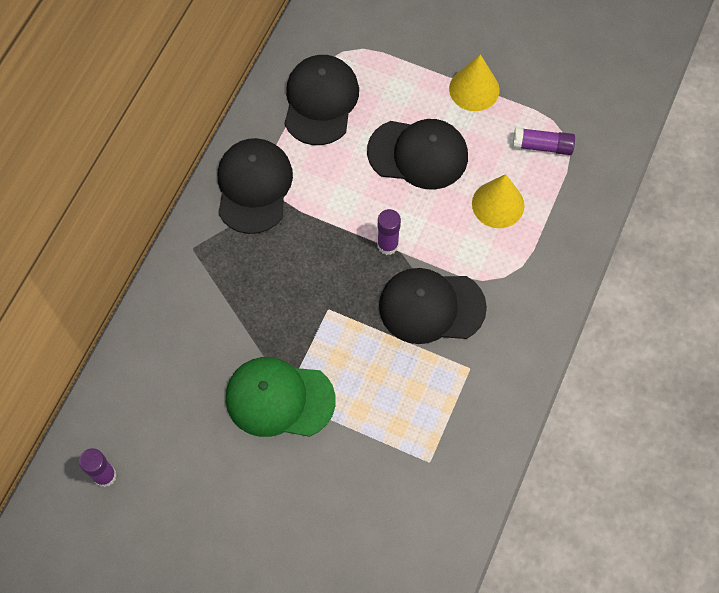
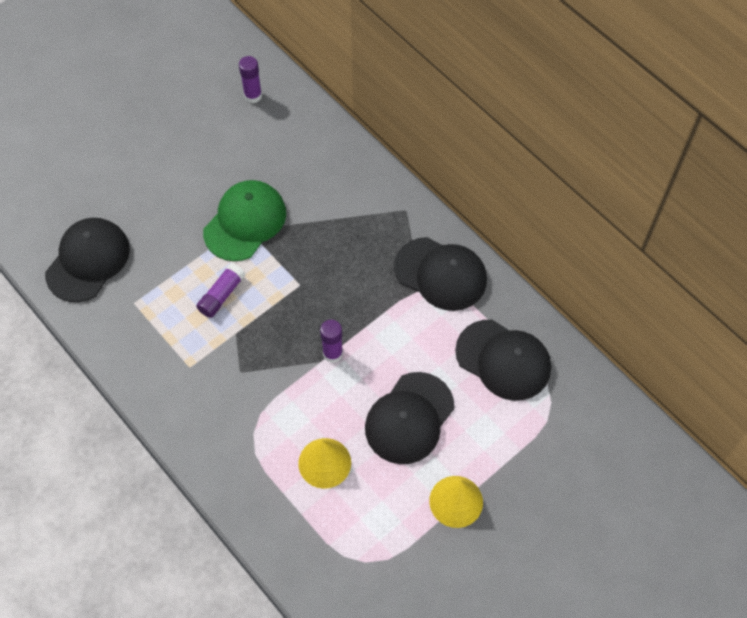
camera: 115 degrees right, 5 degrees down
(431, 307) = (258, 362): black cap -> black cap (88, 261)
(542, 146) = (364, 534): purple glue stick -> purple glue stick (222, 295)

